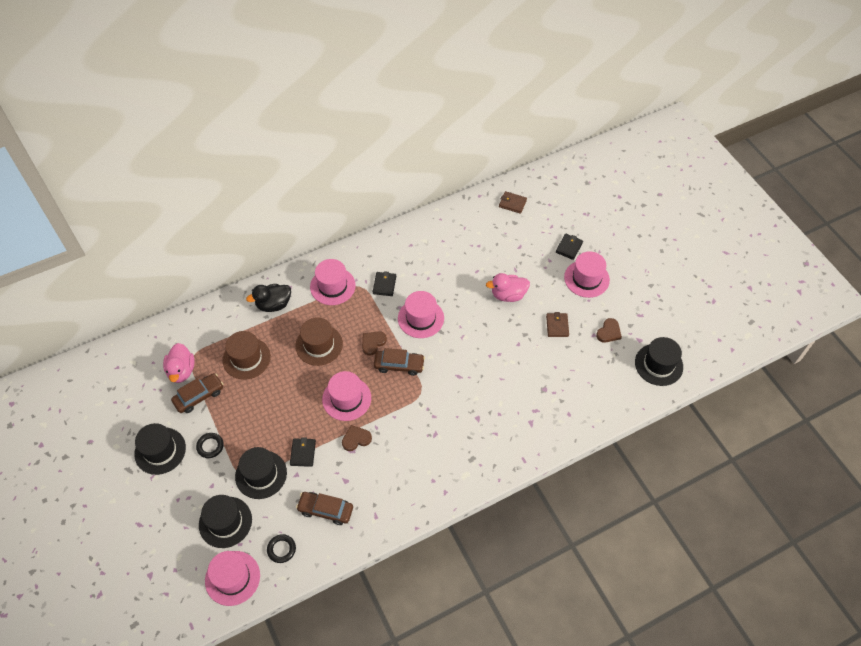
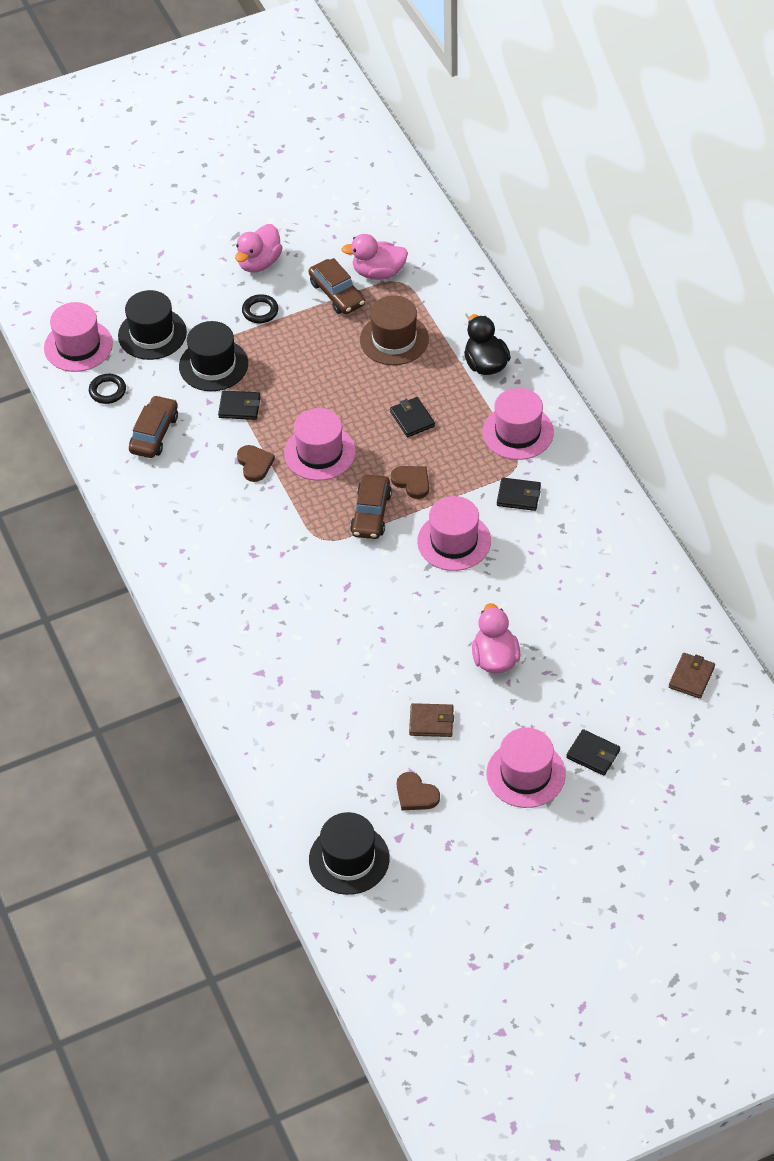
camera: 95 degrees right, 5 degrees down
(160, 451) = (259, 262): black hat -> pink duck
(319, 345) = (412, 419): brown hat -> black wallet

